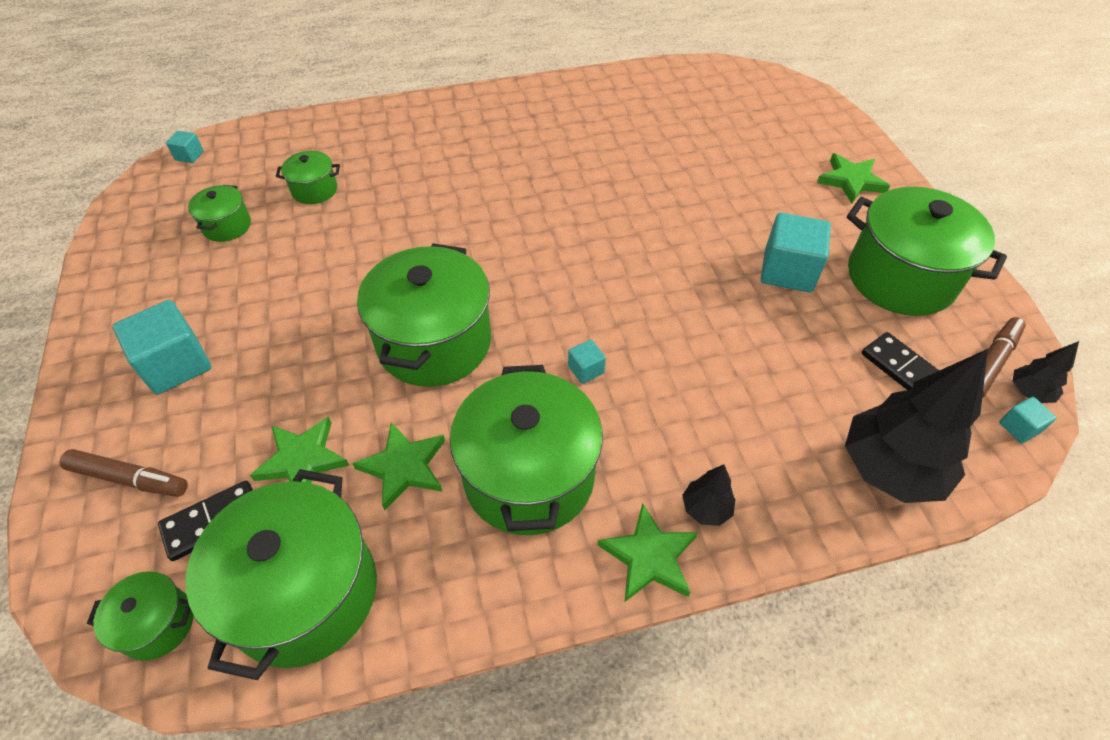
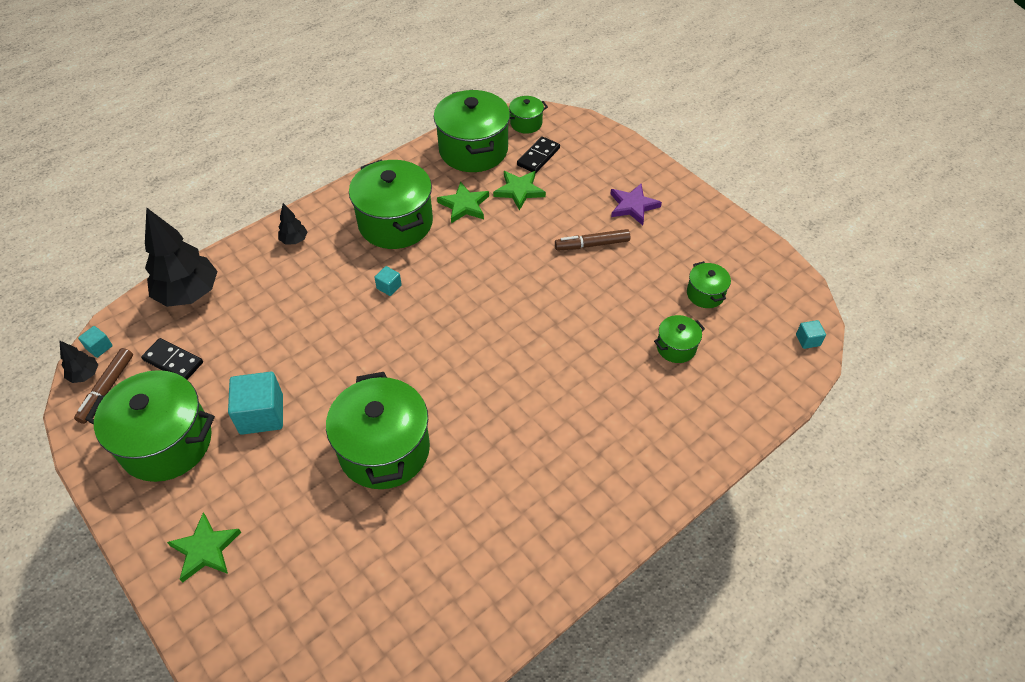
camera: 155 degrees right, 0 degrees up
(129, 478) = (596, 157): brown marker -> brown marker (592, 245)
(176, 364) = (633, 206): turquoise cube -> purple star
(434, 342) = (494, 269): green pot -> green pot (384, 450)
(649, 556) = (319, 212): green star -> none

